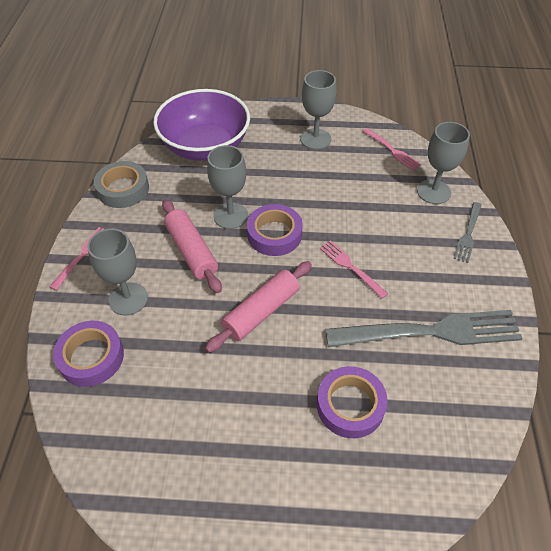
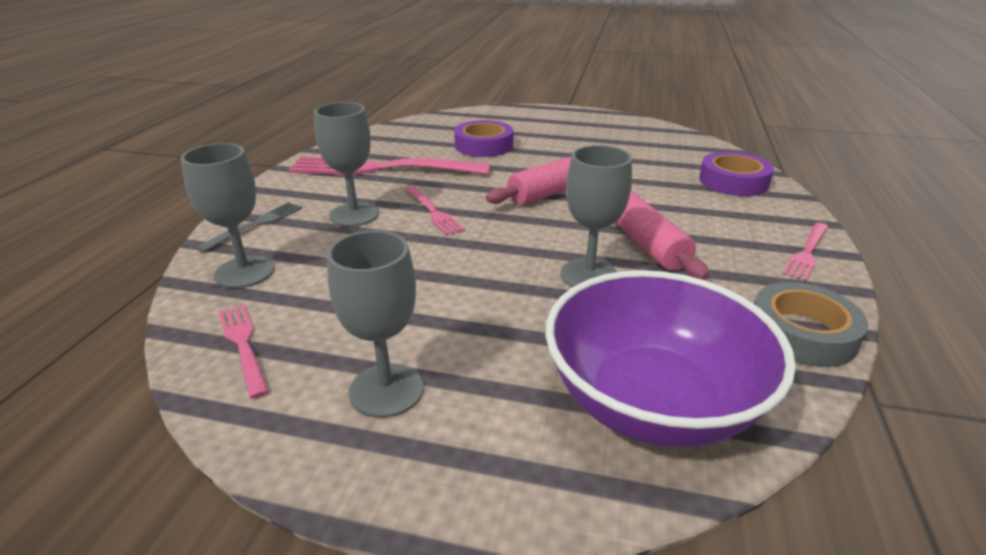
camera: 170 degrees left, 20 degrees down
(128, 299) = (715, 212): grey goblet -> grey goblet (354, 215)
(274, 234) = (523, 248): purple tape -> none
(430, 332) = (382, 169): grey fork -> pink fork

